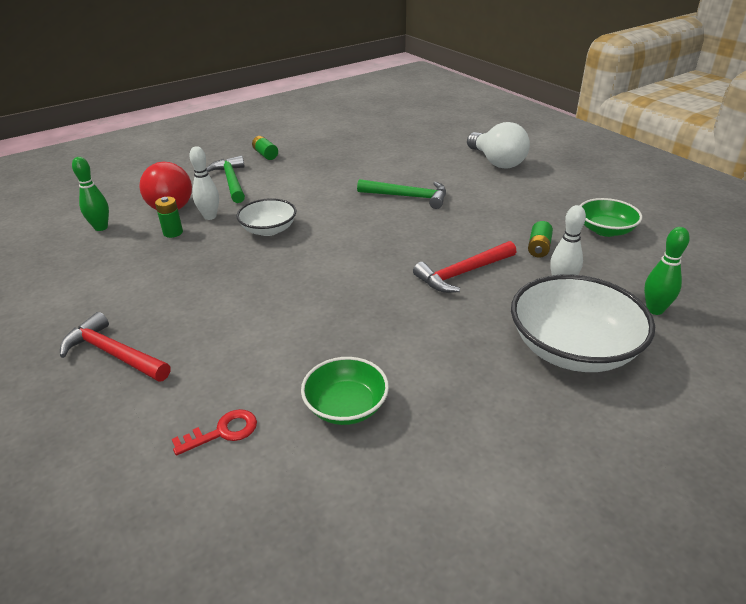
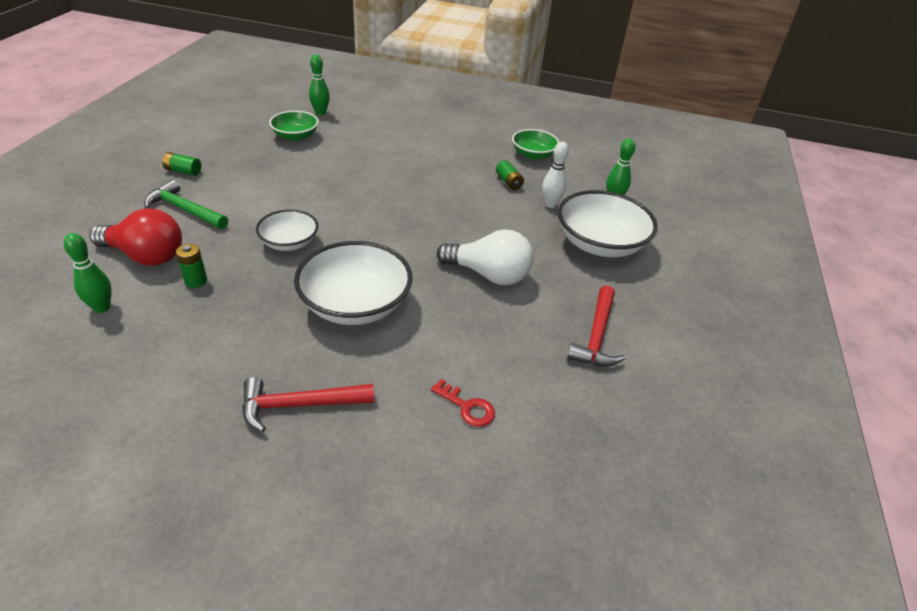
camera: 45 degrees left, 5 degrees up
(210, 216) = (213, 252): white bowling pin -> none
(223, 432) = (467, 407): red key -> red key turned 105 degrees clockwise
(252, 298) = (355, 305): none -> white bowl
(346, 406) = (522, 346): green bowl -> green bowl (295, 136)
(408, 197) = (371, 172): green hammer -> none
(426, 138) = (320, 113): none -> green bowling pin
(463, 273) = (483, 220): red hammer -> red hammer (597, 336)
(497, 162) = (404, 120): white light bulb -> white light bulb (489, 275)

